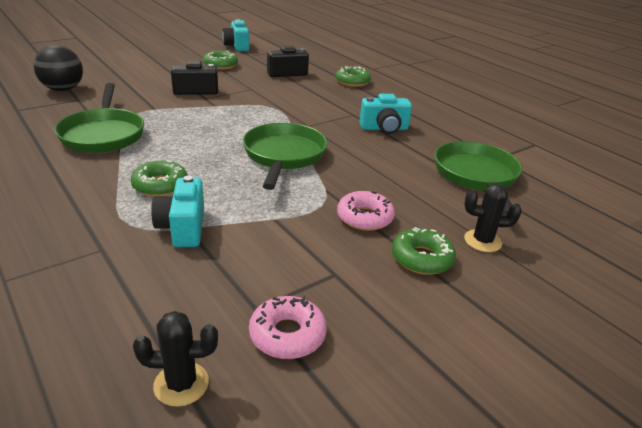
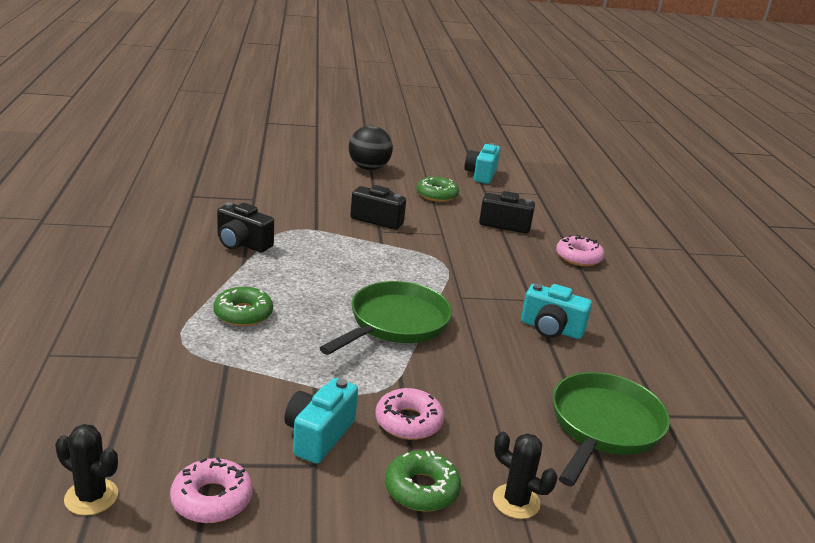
camera: 30 degrees right, 5 degrees down
(63, 89) = (250, 184): black ball -> black ball (369, 168)
(103, 134) = (242, 244): green pan -> black camera
(183, 228) = (222, 363): turquoise camera -> turquoise camera (318, 435)
(352, 82) = (578, 257): green donut -> pink donut

